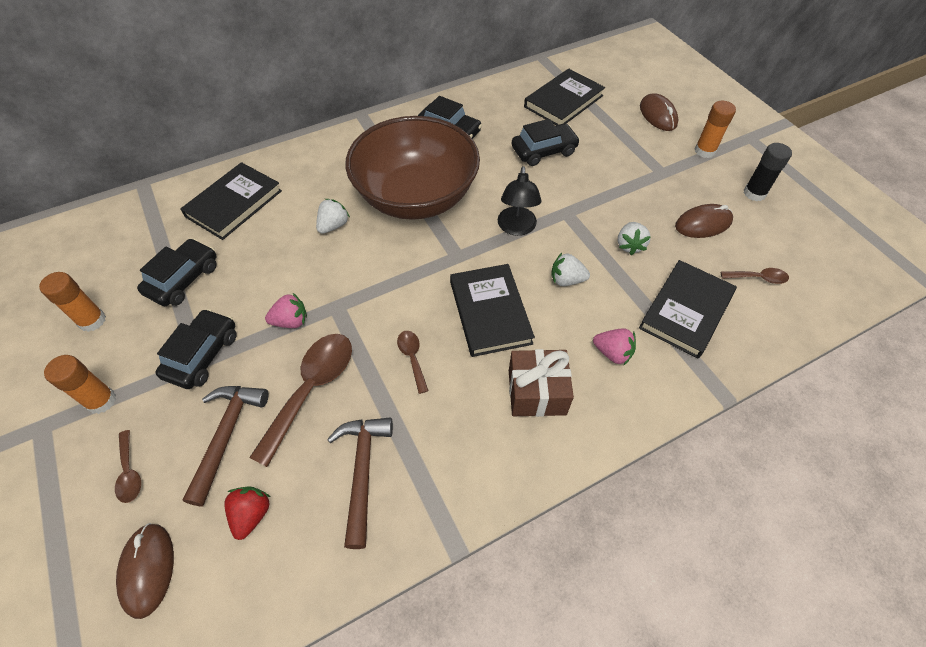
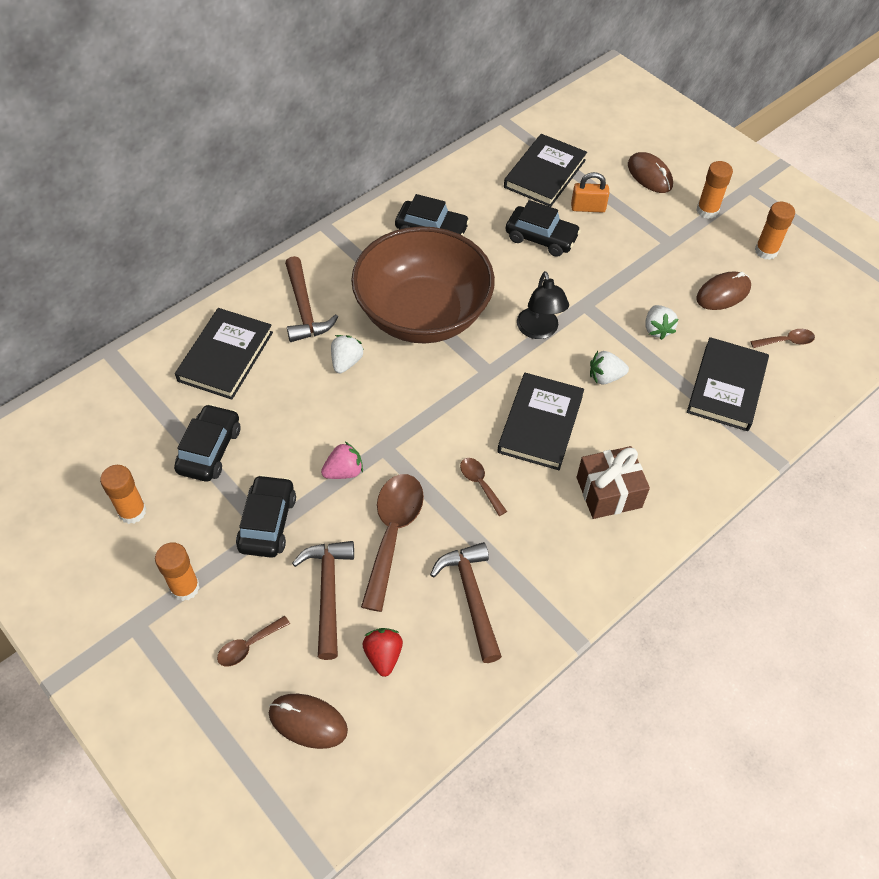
camera: 15 degrees left, 0 degrees up
(129, 472) = (248, 646): brown spoon -> brown spoon turned 90 degrees clockwise
(148, 569) = (308, 722): brown mouse -> brown mouse turned 45 degrees counterclockwise
(316, 176) = (304, 309): none -> brown hammer
(490, 312) = (540, 424): black book -> black book turned 45 degrees clockwise
(544, 151) = (541, 238): black car -> black car turned 60 degrees clockwise
(594, 133) = (588, 208): none -> orange padlock
(612, 353) = (668, 441): pink strawberry -> none
(754, 193) = (766, 251): black glue stick -> orange glue stick

